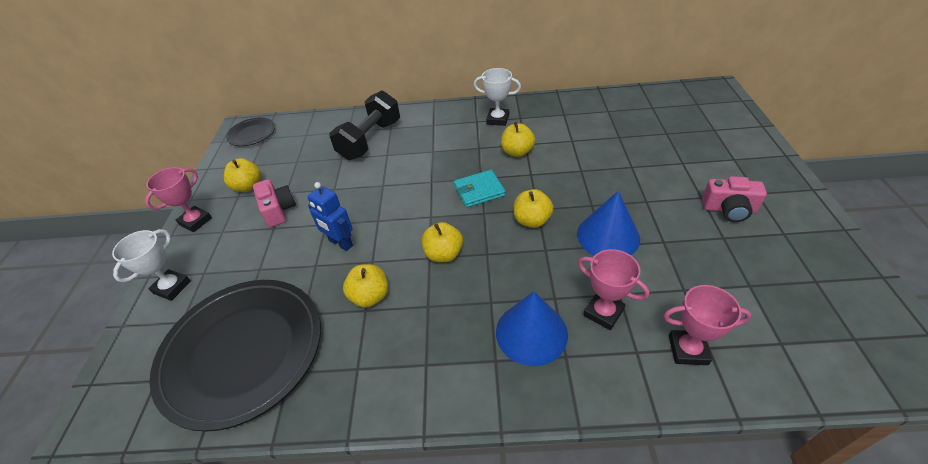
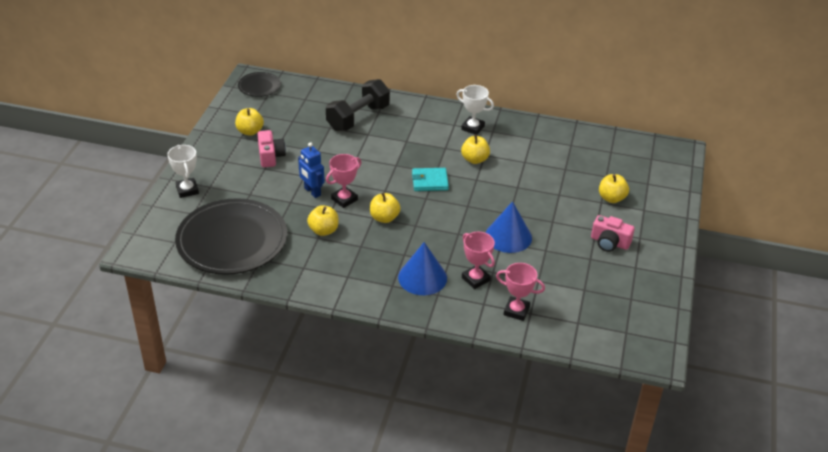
camera: 10 degrees right, 5 degrees down
(172, 287) = (187, 190): white trophy -> white trophy turned 60 degrees counterclockwise
(195, 221) = (206, 148): pink trophy -> pink trophy (344, 199)
(532, 220) = (459, 212): yellow apple -> yellow apple (611, 198)

